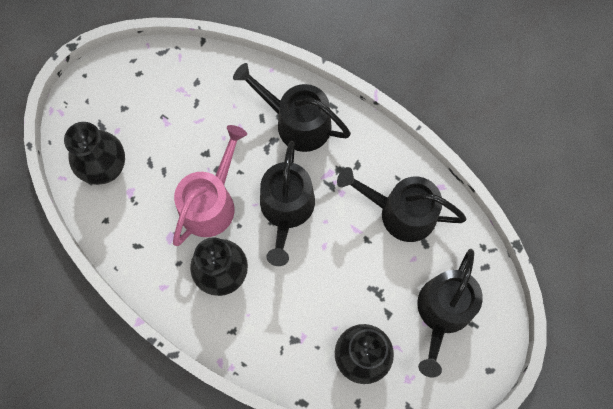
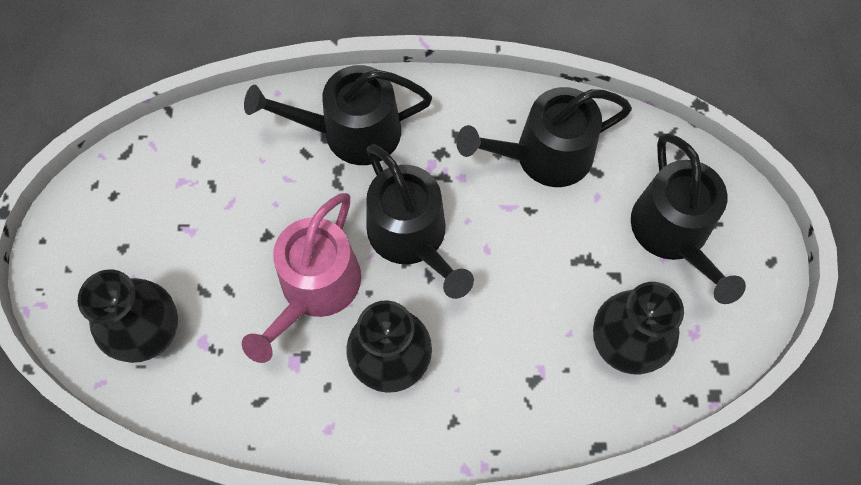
camera: 35 degrees left, 5 degrees down
(211, 203) = (315, 288): pink watering can -> pink watering can turned 150 degrees counterclockwise

